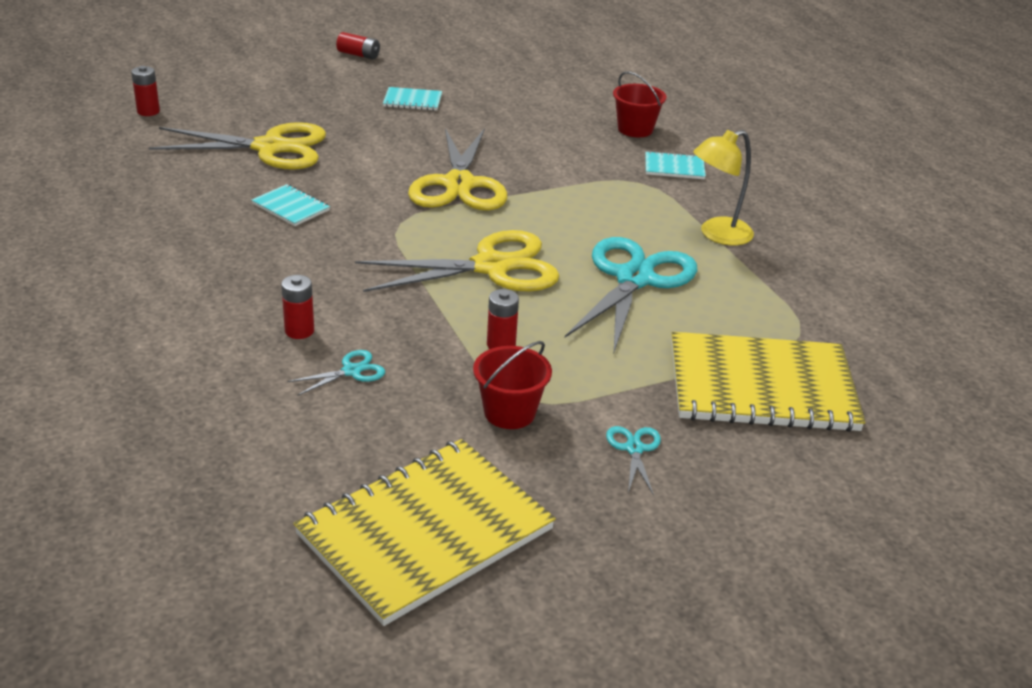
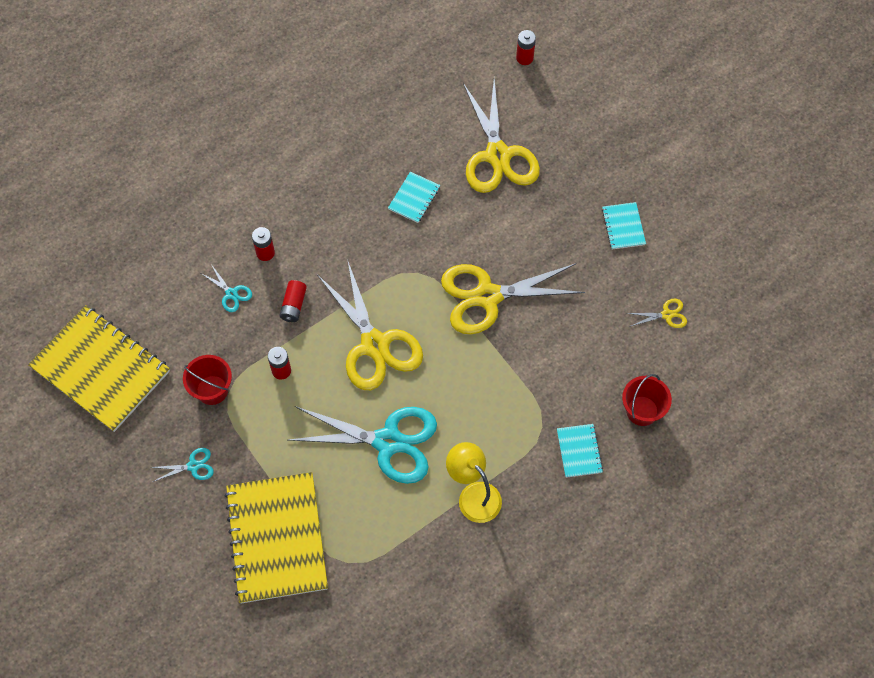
camera: 80 degrees right, 30 degrees up
(358, 55) = (699, 160): red battery -> red battery (293, 305)
(529, 99) = (667, 315): none -> yellow scissors

